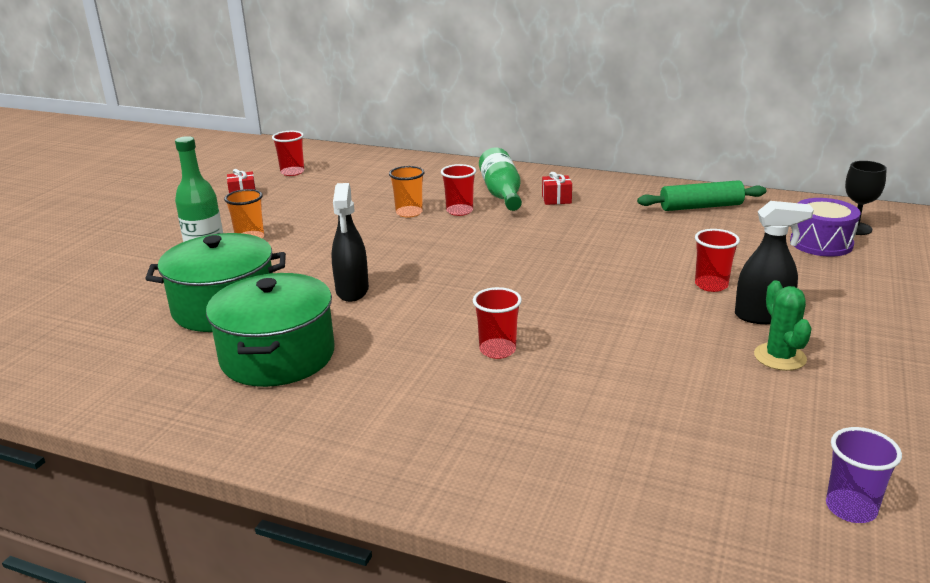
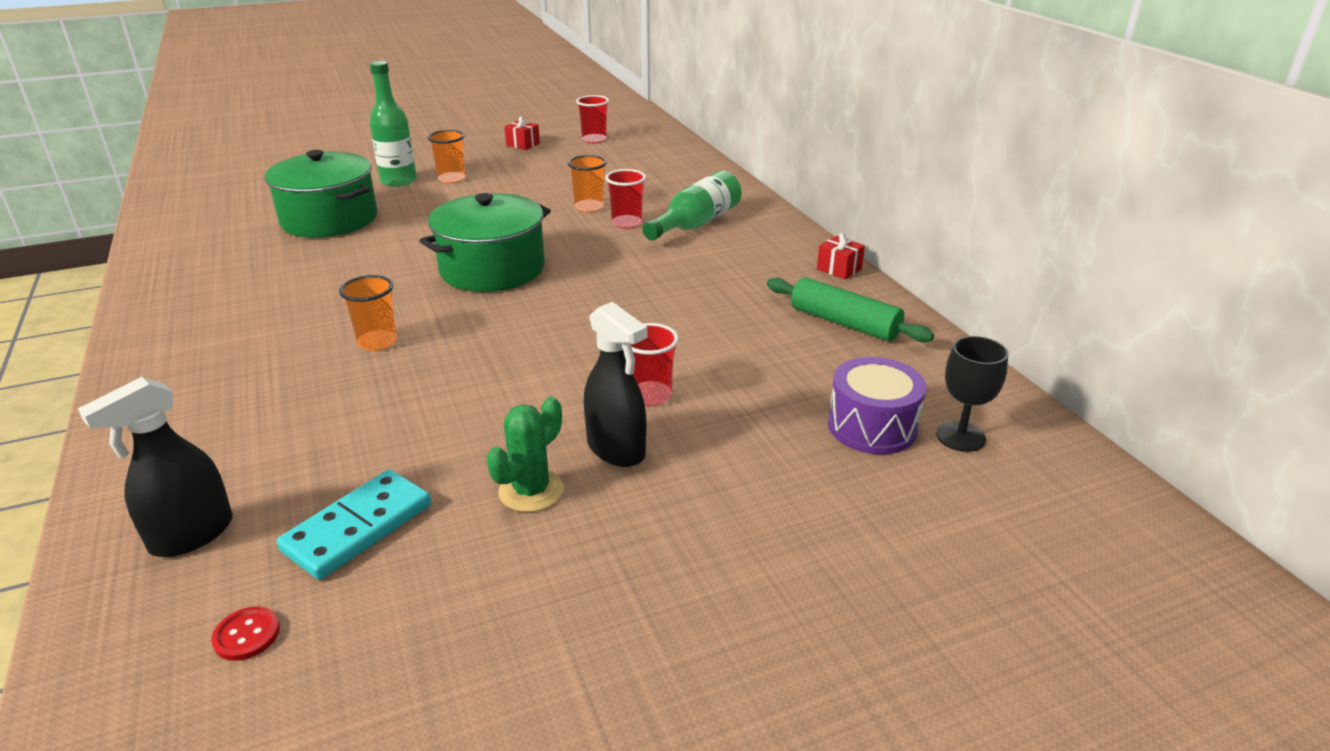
camera: 45 degrees right, 5 degrees up
(277, 356) = (275, 267): green pot -> green pot (492, 269)
(352, 291) = (411, 247): black spray bottle -> black spray bottle (191, 535)
(497, 350) = (377, 342): red cup -> orange cup
(556, 199) = (727, 250): red gift -> red gift (839, 269)
(759, 430) = (358, 527): none -> turquoise domino
(851, 508) = (247, 635): purple cup -> red button

